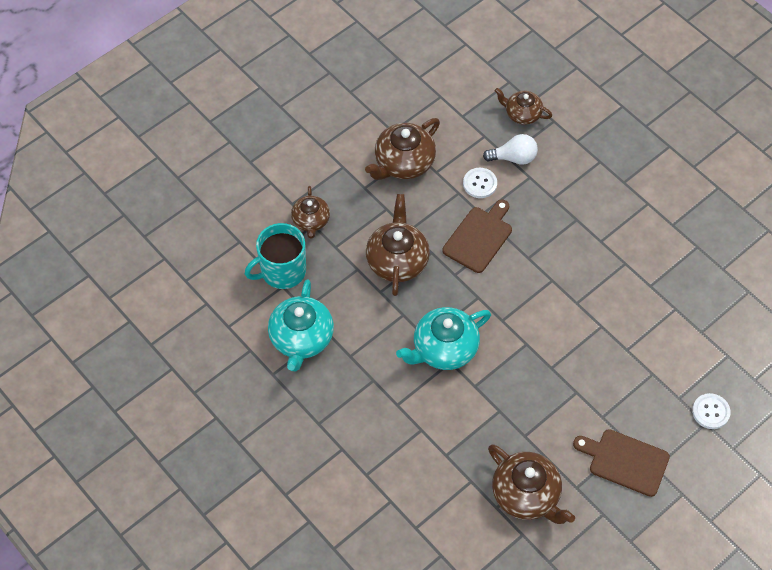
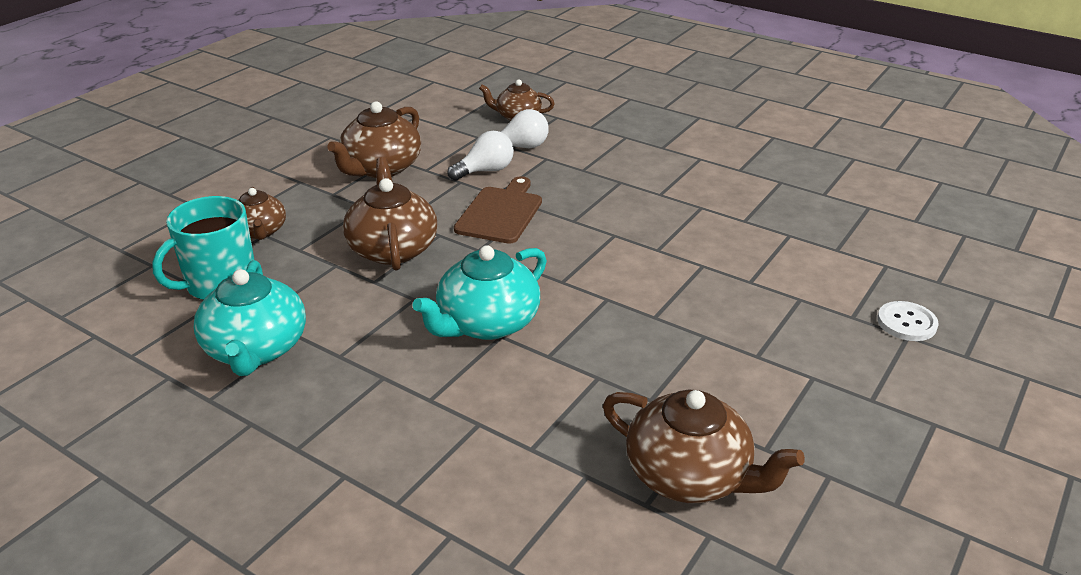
camera: 15 degrees left, 25 degrees down
(480, 183) = (485, 171): white button -> white light bulb
(625, 461) = (823, 401): brown cutting board -> none

